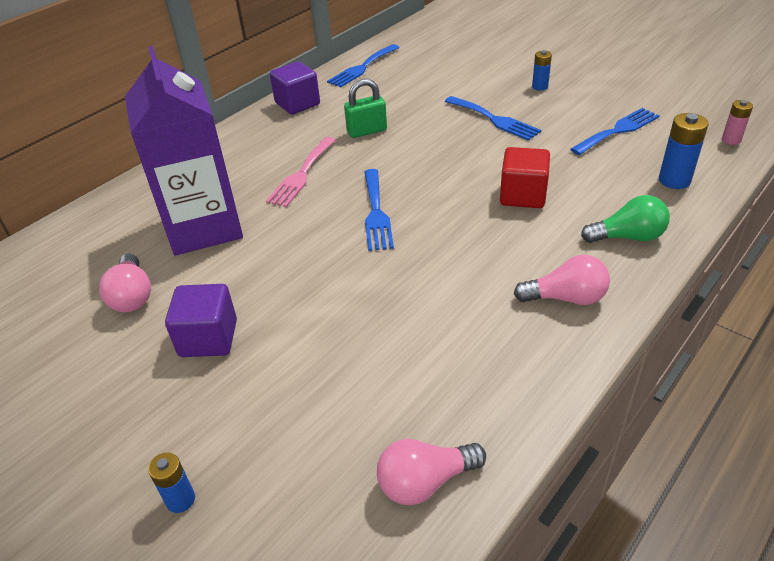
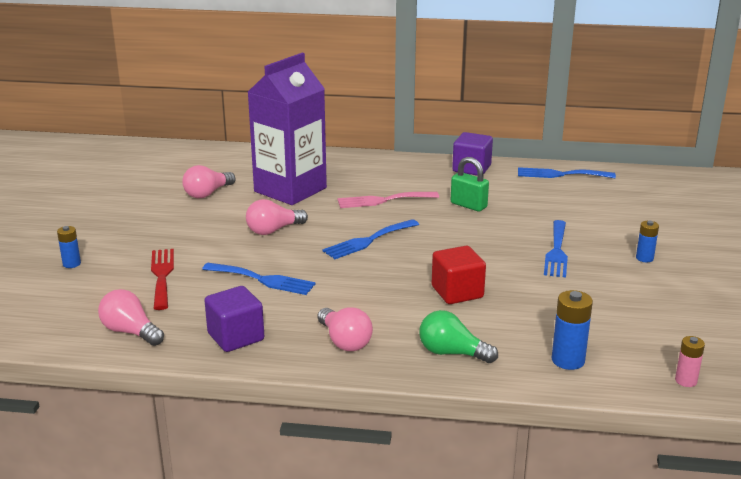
camera: 55 degrees right, 15 degrees down
(208, 338) = (192, 228): purple cube -> purple cube (236, 337)
(285, 271) = (273, 230): none -> pink light bulb
(305, 405) = (162, 276): none -> red fork
(618, 130) = (619, 314): blue fork -> blue fork (263, 279)
(628, 237) = (452, 353): green light bulb -> green light bulb turned 150 degrees clockwise

